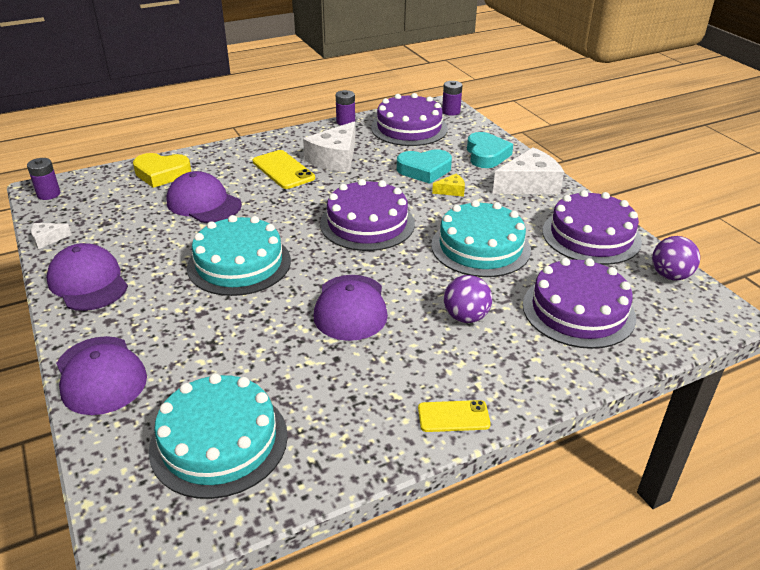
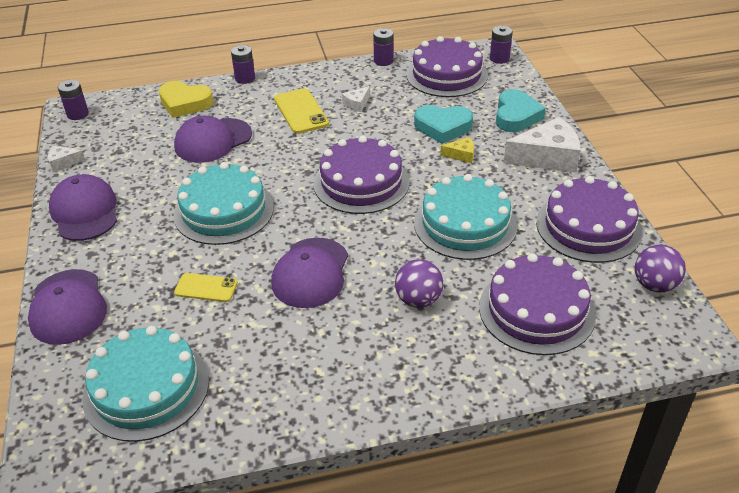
camera: 15 degrees right, 5 degrees up
(203, 203) = (213, 140): purple cap -> purple cap turned 90 degrees counterclockwise
(216, 147) = (245, 78): none -> purple battery
(335, 159) = (357, 104): white cheese -> white cheese, size x0.47
(453, 416) = (364, 402): yellow phone -> yellow phone (206, 288)

